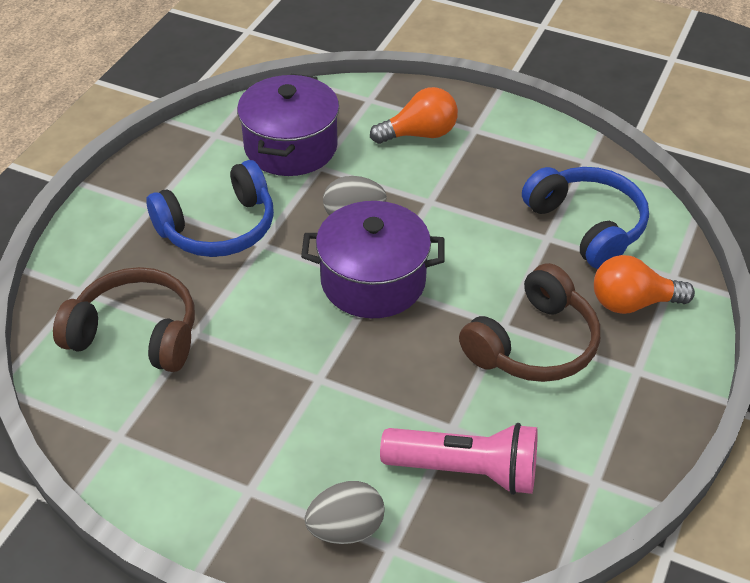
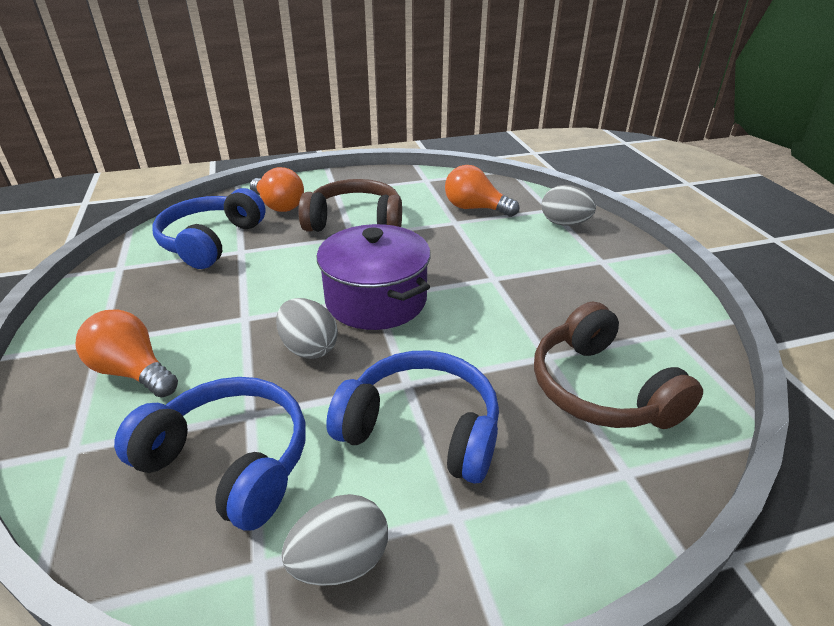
camera: 130 degrees left, 10 degrees down
(183, 158) = (340, 561): none -> grey egg
(291, 147) = (230, 461): purple pot -> blue headphones
(465, 470) = (475, 208): pink flashlight -> orange light bulb

